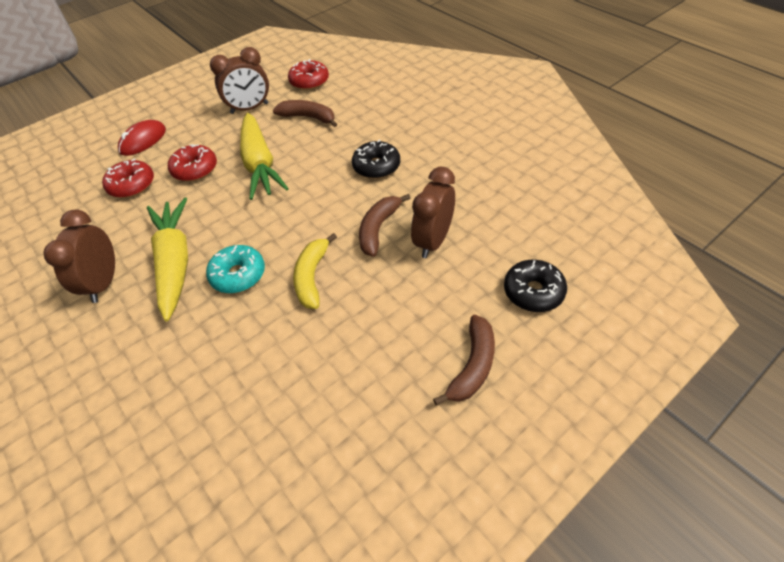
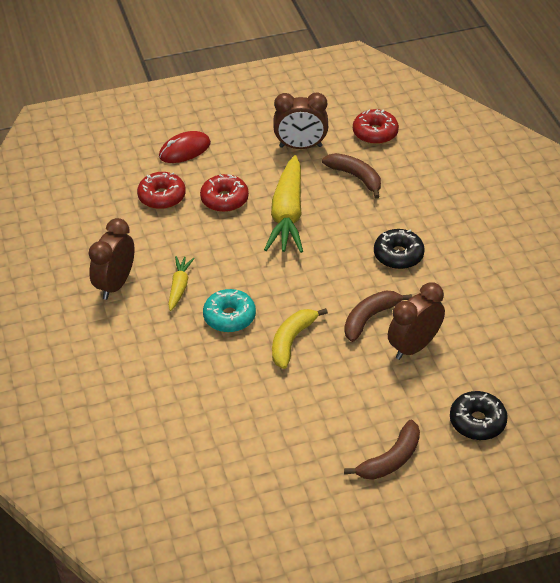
camera: 20 degrees right, 5 degrees down
(175, 263) = (179, 287): yellow carrot -> yellow carrot, size x0.50

